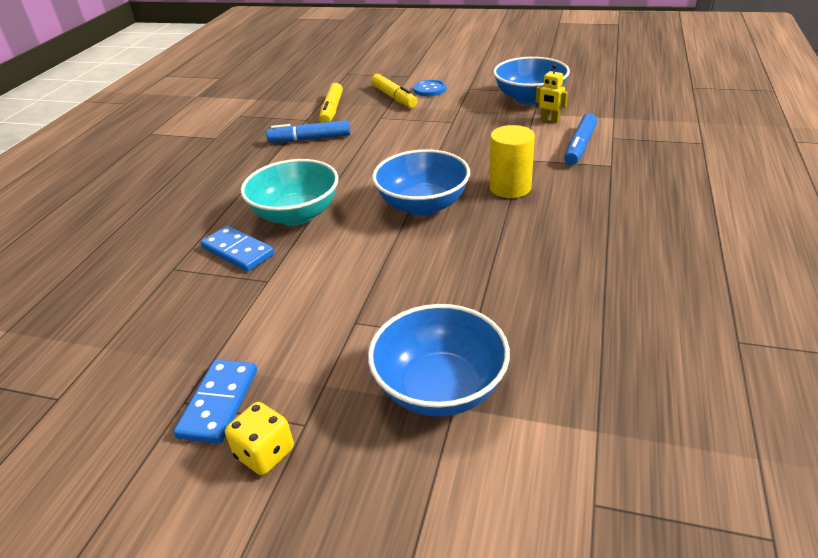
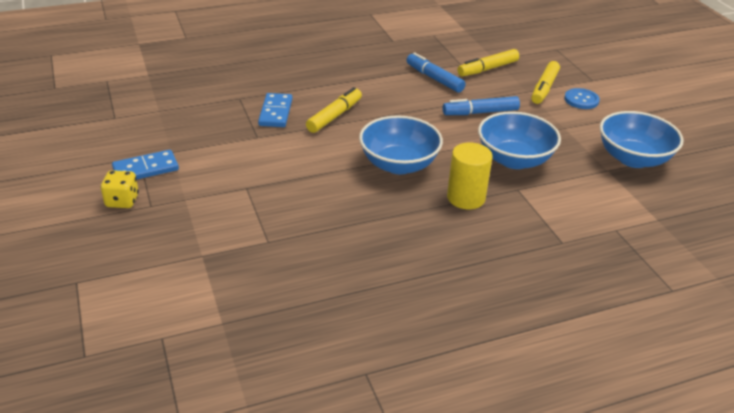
camera: 50 degrees right, 0 degrees up
(296, 214) = (334, 116): turquoise bowl -> yellow marker
(440, 387) = (213, 244): blue bowl -> blue bowl (514, 159)
(550, 120) = (605, 183): yellow robot -> none
(579, 146) = (575, 214): blue marker -> blue marker (480, 112)

